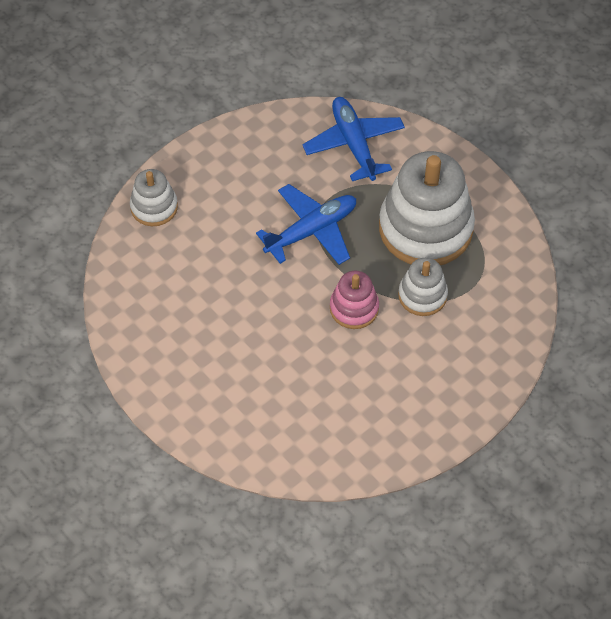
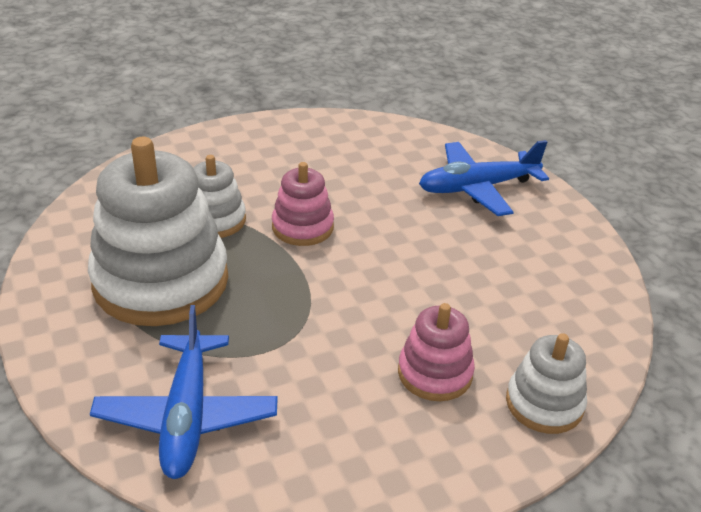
camera: 165 degrees left, 20 degrees down
(223, 209) = (435, 373): none -> pink stacking toy
(311, 231) = (315, 315): blue plane -> blue plane (477, 188)

